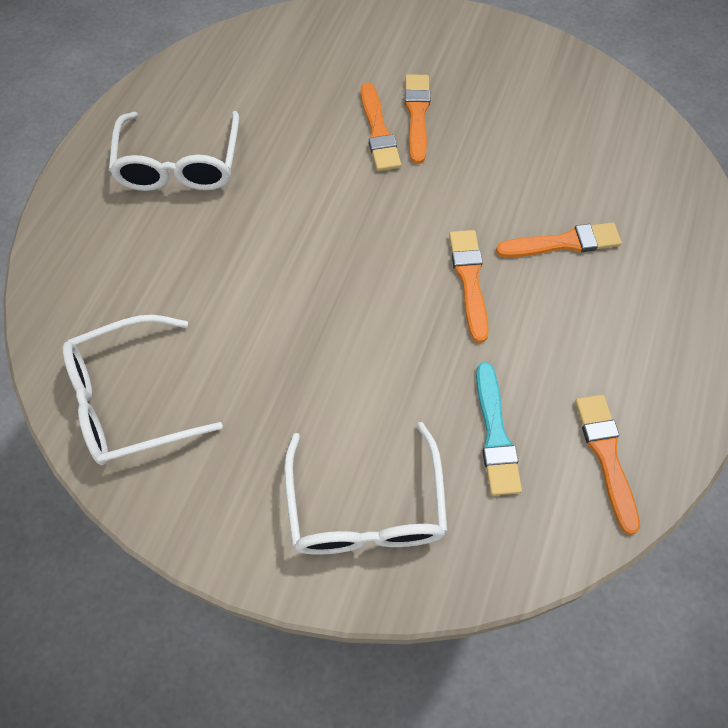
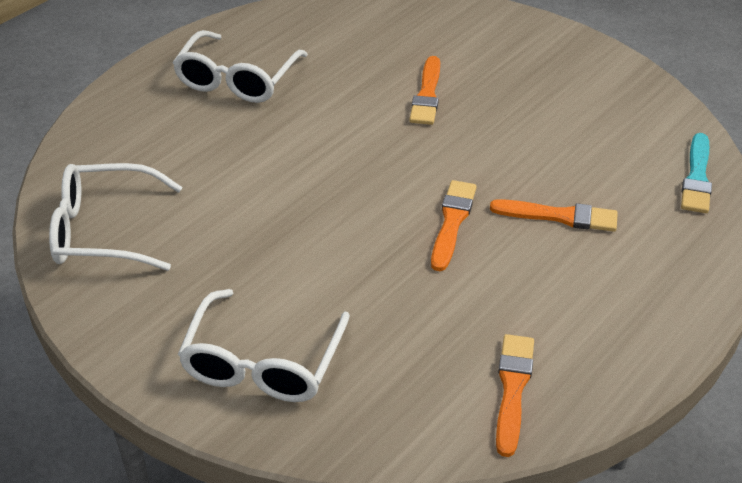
camera: 20 degrees right, 20 degrees down
(417, 115) = (470, 90): orange brush -> none
(495, 434) = (413, 343): turquoise brush -> turquoise brush (697, 177)

